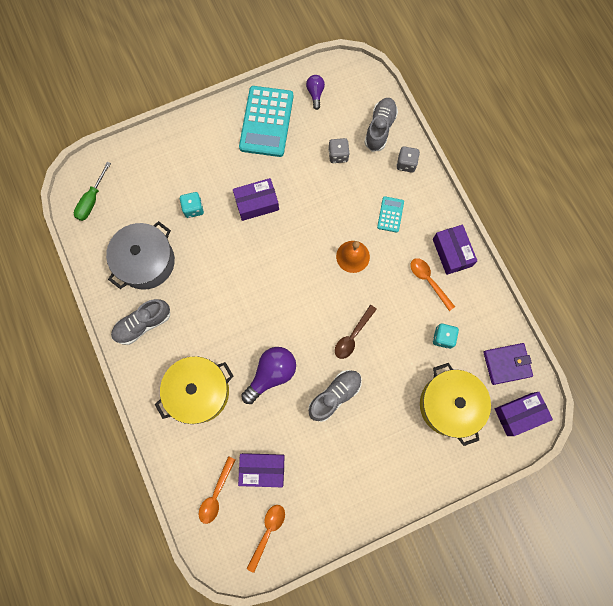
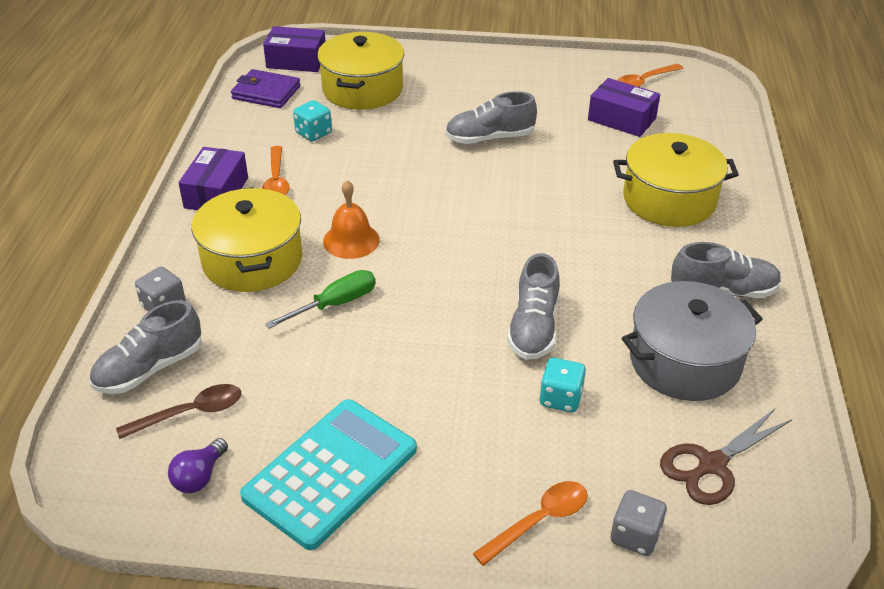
camera: 150 degrees left, 35 degrees down
(92, 200) = (757, 497): green screwdriver -> green screwdriver (335, 304)
(115, 207) = (712, 465): none -> brown scissors
(216, 494) = (691, 121): orange spoon -> orange spoon (539, 521)
(226, 245) = (533, 327): none -> grey shoe
(257, 203) = (444, 359): purple box -> none
(271, 374) = (558, 180): purple light bulb -> none
(338, 155) = (254, 363): grey dice -> grey dice (635, 536)
(353, 336) = (423, 173): brown spoon -> brown spoon (190, 413)
(390, 214) = (252, 260): turquoise calculator -> yellow pot

